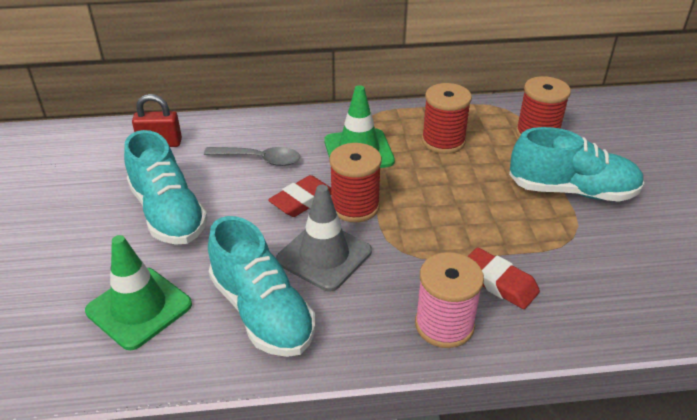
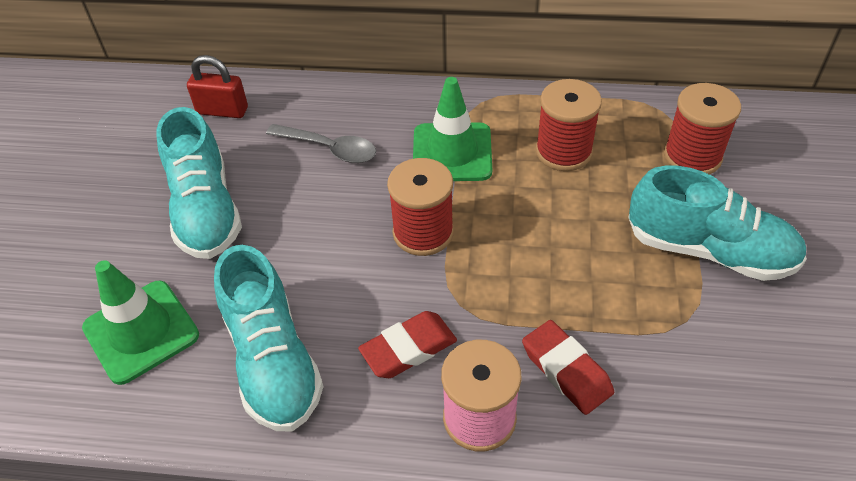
camera: 15 degrees right, 10 degrees up
(302, 201) = (363, 215): red eraser -> red eraser (408, 349)
(324, 256) = (365, 296): grey traffic cone -> none

